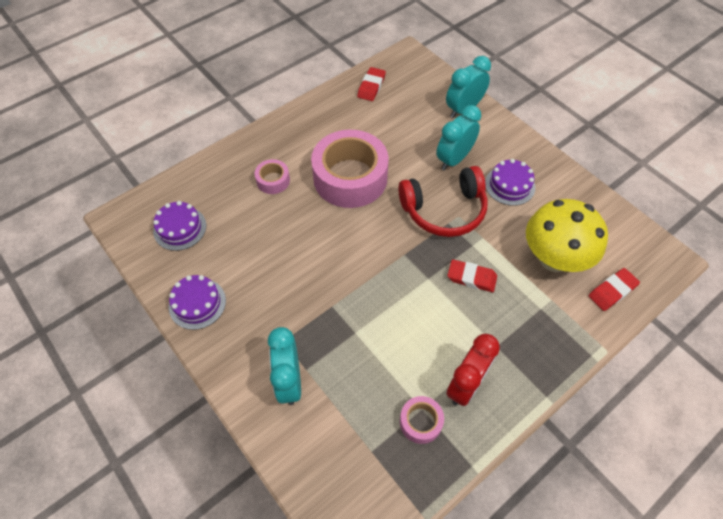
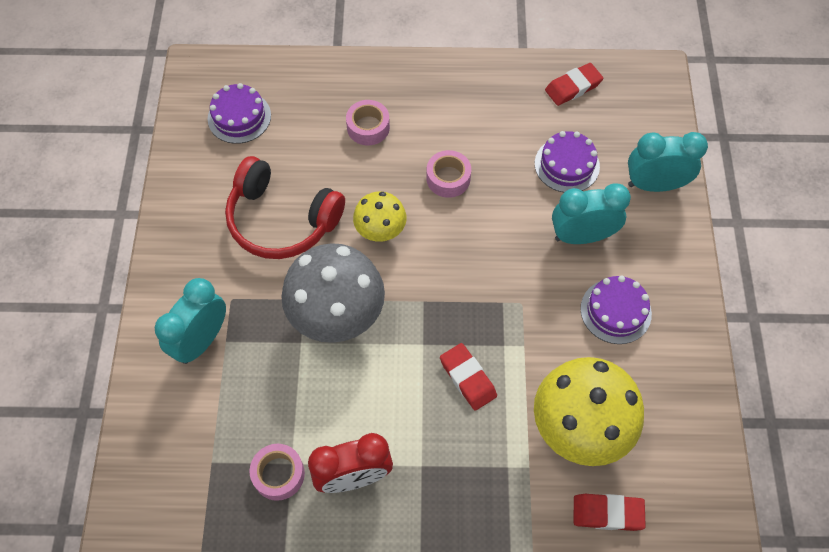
camera: 40 degrees right, 5 degrees up
(197, 303) = (190, 204): purple cake -> purple cake (567, 165)
(339, 233) = (380, 231): none -> yellow mushroom
(350, 178) = (448, 178): pink tape -> pink tape, size x0.45
(362, 300) = (337, 315): none -> grey mushroom
(444, 210) = (512, 285): red headphones -> red headphones (282, 220)

